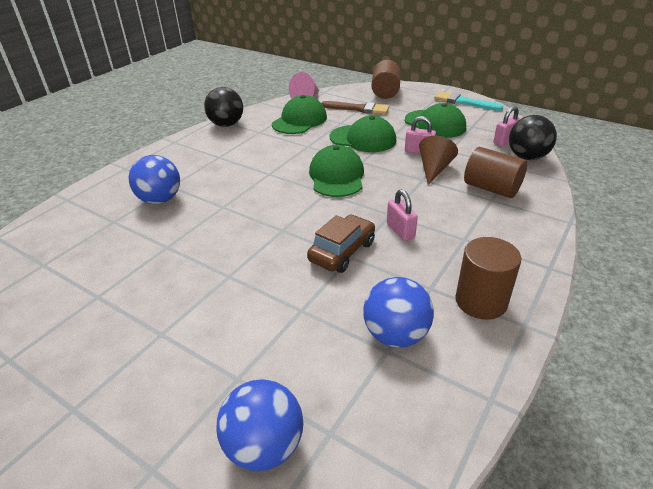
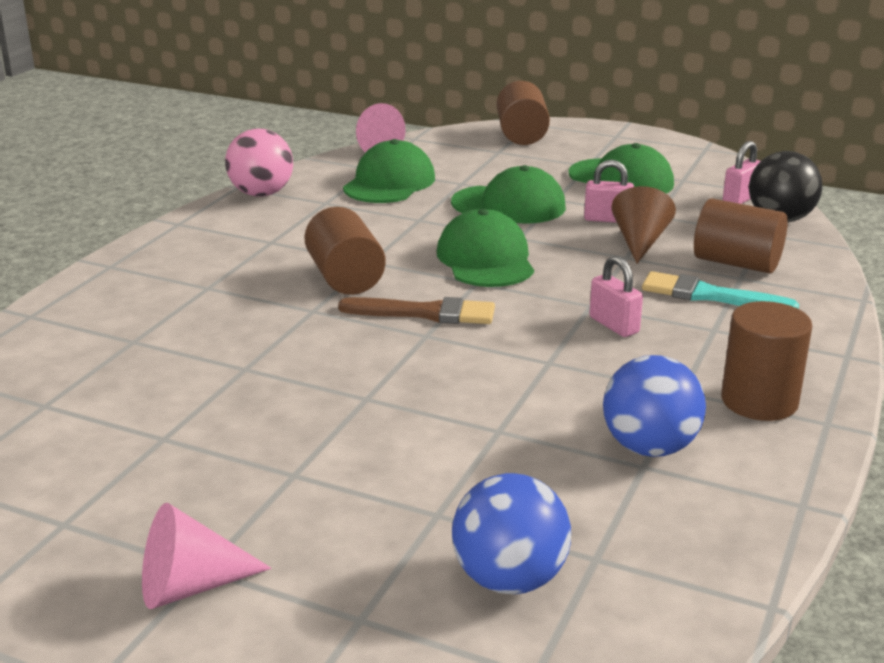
camera: 10 degrees left, 10 degrees down
(57, 424) = (190, 586): none -> pink cone
(160, 200) = (199, 307): blue ball -> none
(226, 124) = (261, 194): black ball -> pink ball
(250, 184) = (345, 278): none -> brown cylinder
(342, 251) = (533, 356): brown car -> none
(358, 109) = (483, 161): brown brush -> brown brush (425, 313)
(464, 102) = (659, 145): turquoise brush -> turquoise brush (710, 296)

